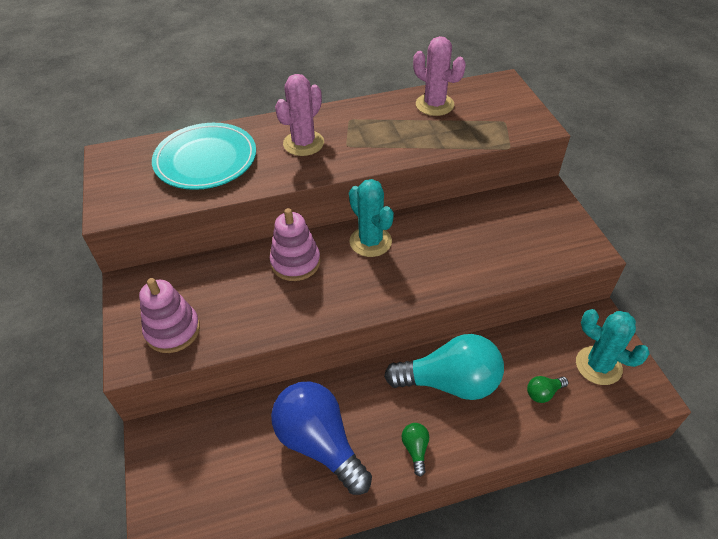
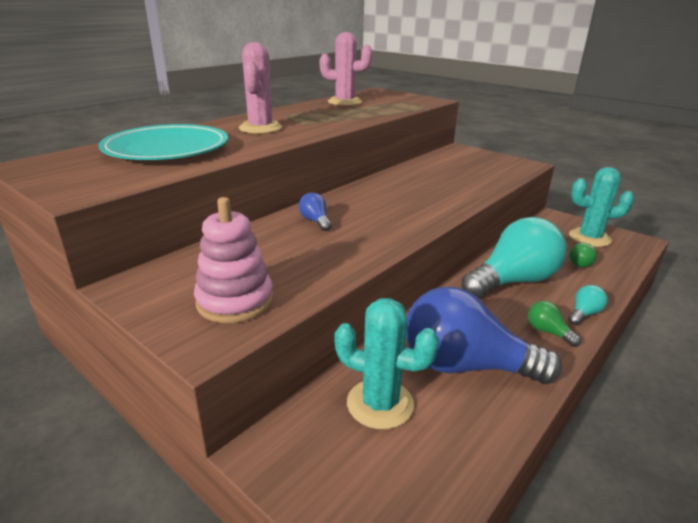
camera: 35 degrees left, 20 degrees down
(295, 262) = (315, 221): pink stacking toy -> blue light bulb
(370, 241) = (367, 195): turquoise cactus -> turquoise cactus (380, 404)
(469, 449) = (584, 314): none -> turquoise light bulb

